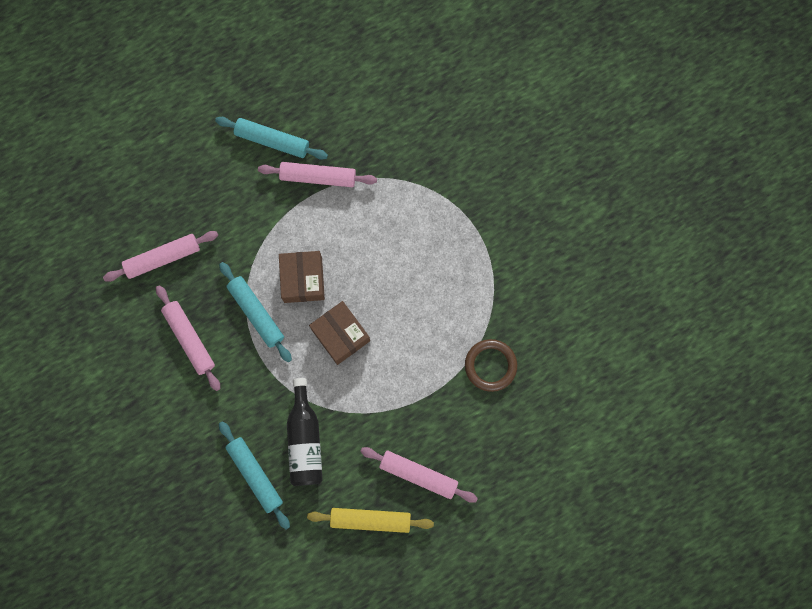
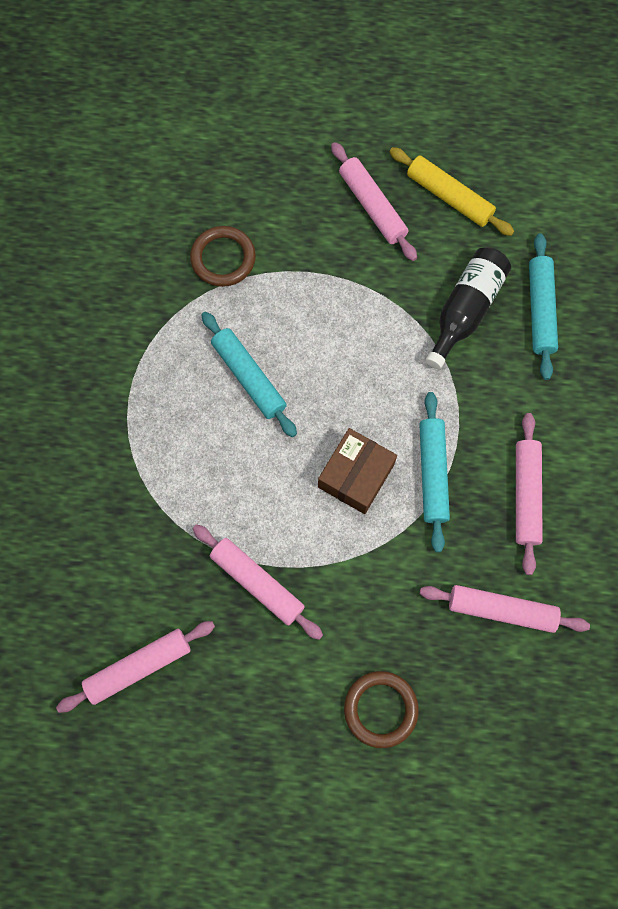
camera: 145 degrees left, 5 degrees down
(199, 156) = (380, 709): none -> brown ring
(272, 141) = (279, 666): turquoise rolling pin -> turquoise rolling pin (249, 377)
(340, 335) = (355, 389): brown box -> none
(352, 88) = (139, 667): none -> pink rolling pin

